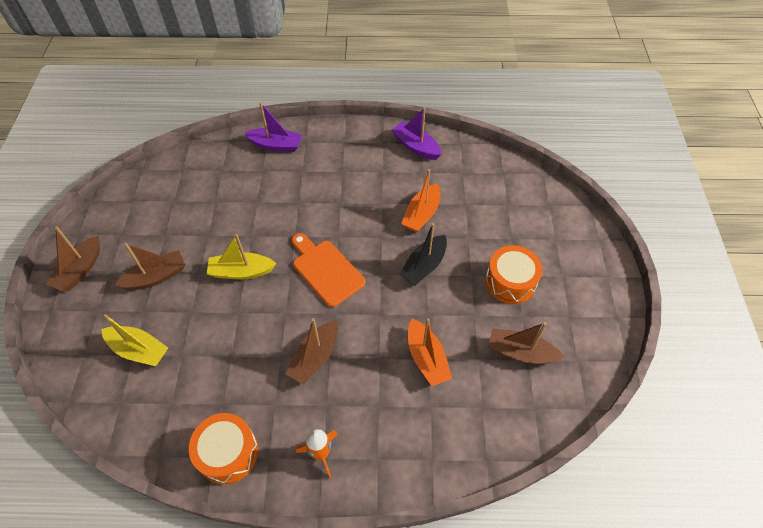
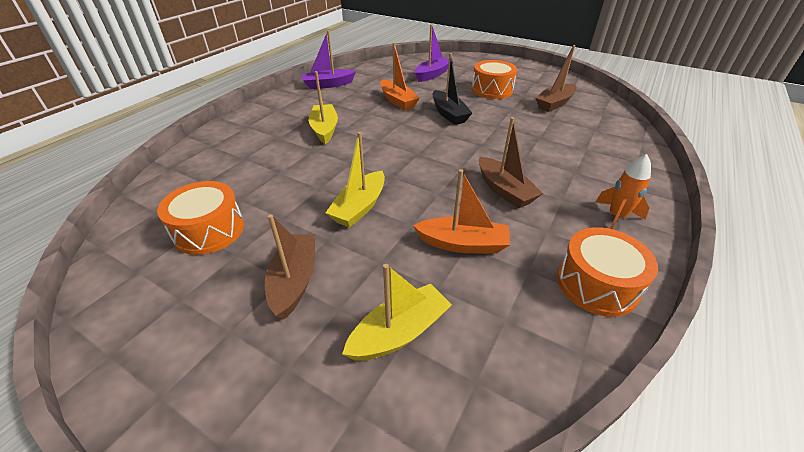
camera: 60 degrees left, 15 degrees down
(80, 270) = (185, 372): brown boat -> none
(178, 207) = (209, 230): none -> orange drum
(276, 145) = (224, 142): purple boat -> purple boat (432, 75)
(326, 270) = (409, 157): orange cutting board -> none
(333, 191) = (324, 129): none -> yellow boat
(426, 358) = (539, 137): orange boat -> orange boat (463, 244)

